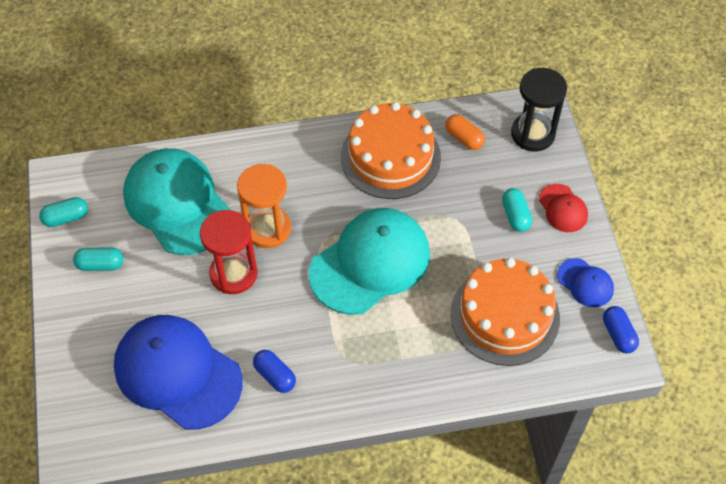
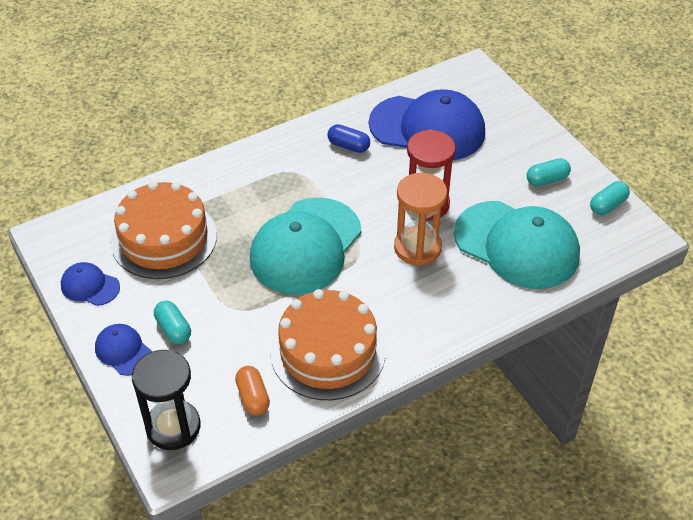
camera: 160 degrees right, 10 degrees down
(464, 138) = (253, 397): orange capsule -> orange capsule turned 45 degrees clockwise
(563, 208) = (123, 351): red cap -> blue cap
(618, 334) = (53, 251): blue capsule -> none

